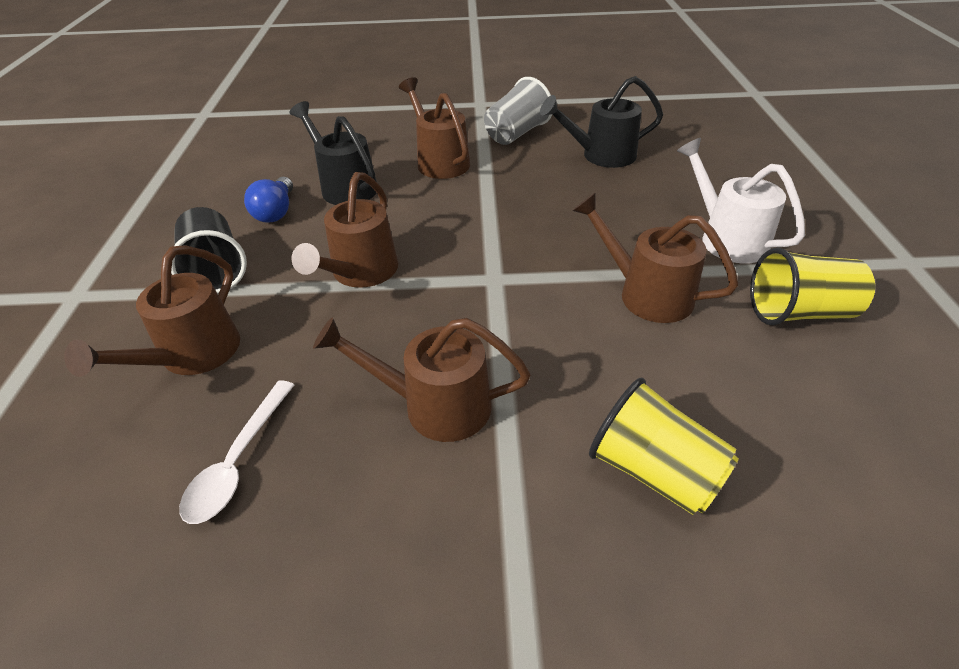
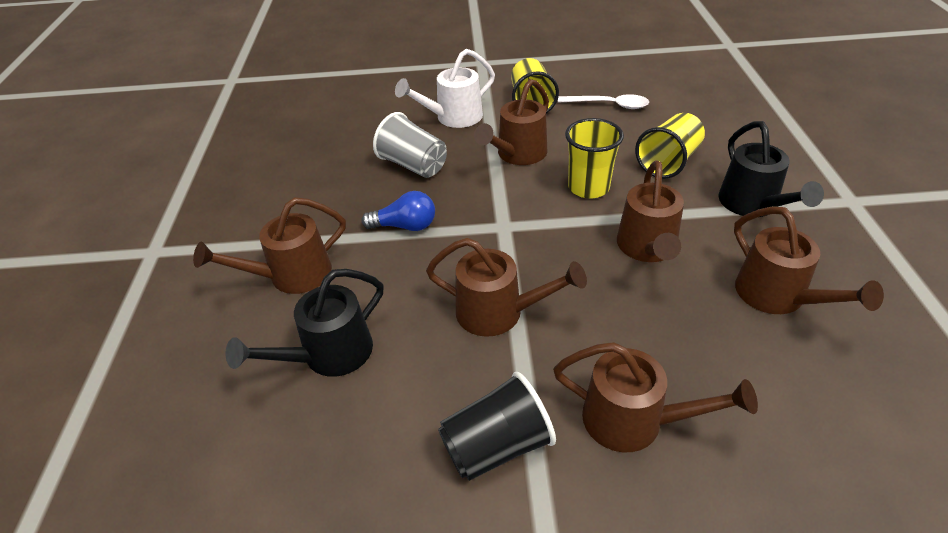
camera: 90 degrees left, 0 degrees up
(238, 461) = (733, 348): white spoon -> white spoon (609, 105)
(276, 212) = (375, 416): blue light bulb -> blue light bulb (405, 226)
(301, 546) = (778, 297): none -> brown watering can
(516, 134) = (249, 219): grey cup -> grey cup (413, 165)
(572, 359) = (588, 187): none -> yellow cup
(600, 155) = (316, 166): black watering can -> black watering can (753, 205)

